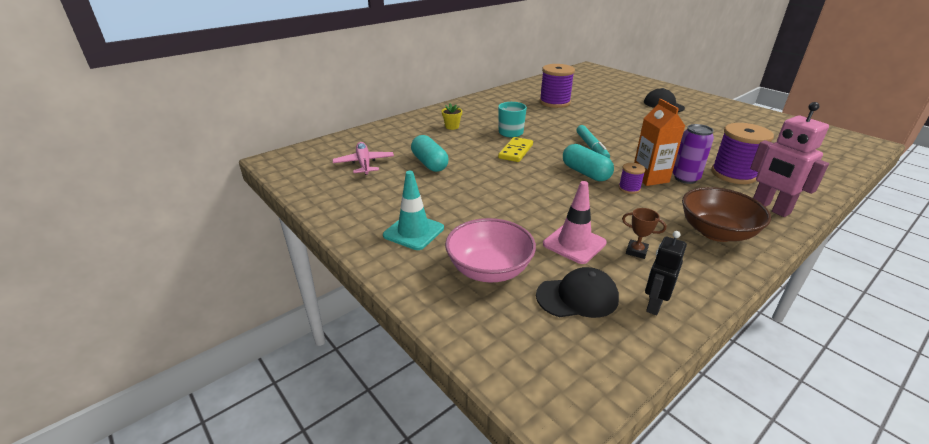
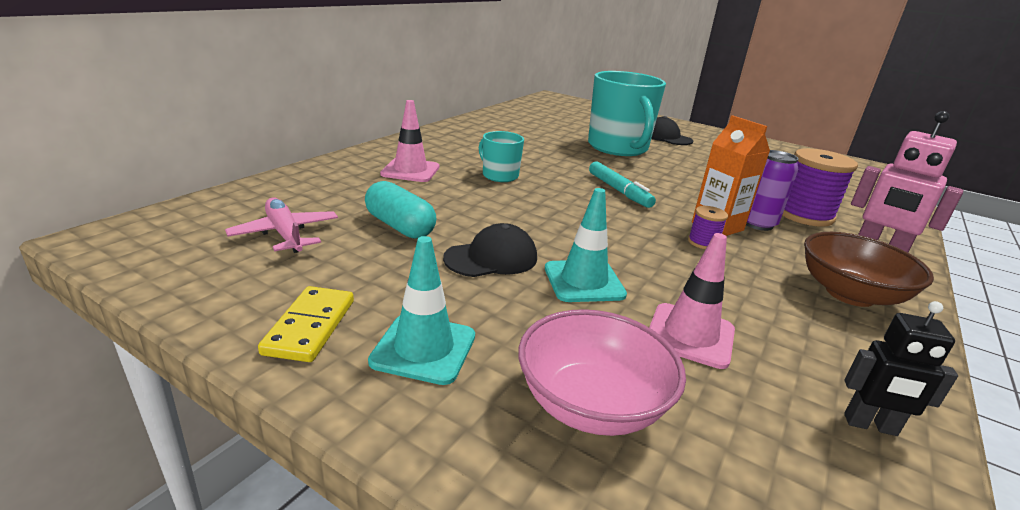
camera: 20 degrees left, 5 degrees down
(452, 126) = (410, 171): yellow flower pot -> pink traffic cone
(515, 151) = (522, 201): yellow domino -> yellow domino (310, 326)
(526, 206) = (584, 281): none -> turquoise traffic cone
(554, 102) = (536, 136): purple spool -> none
(577, 297) = (758, 432): black cap -> black cap (491, 258)
(585, 173) = (634, 225): turquoise capsule -> none
(615, 113) = (618, 148): none -> turquoise mug
(636, 251) = (780, 336): brown trophy -> none
(654, 305) = (870, 425): black robot -> black robot turned 90 degrees counterclockwise

